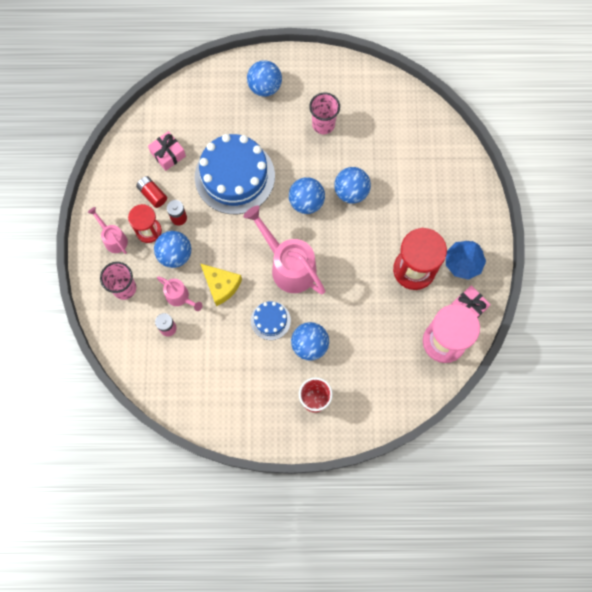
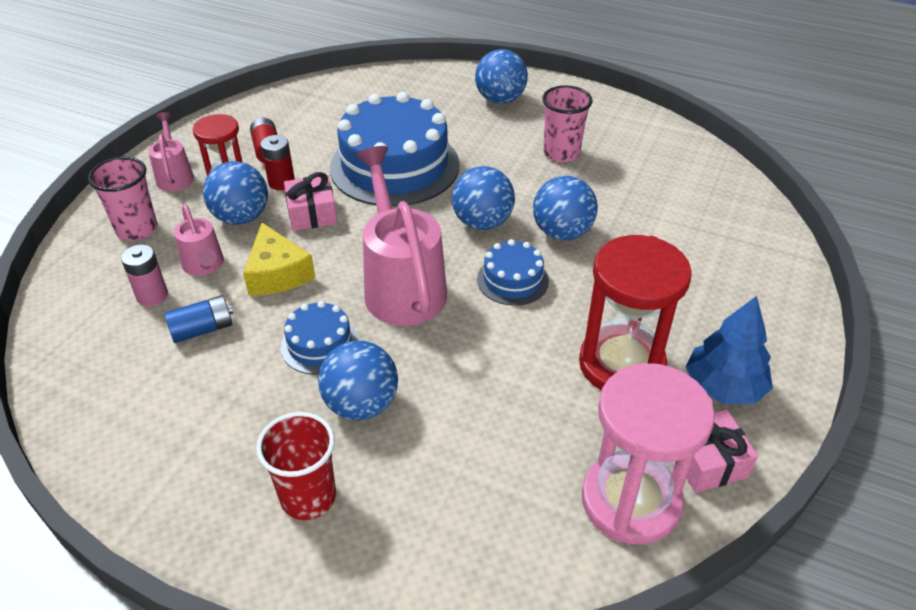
camera: 25 degrees right, 30 degrees down
(168, 154) = (322, 121): pink gift -> pink gift (312, 214)
(208, 337) = (202, 329): none -> blue battery
(341, 237) = (512, 280): none -> blue cake

